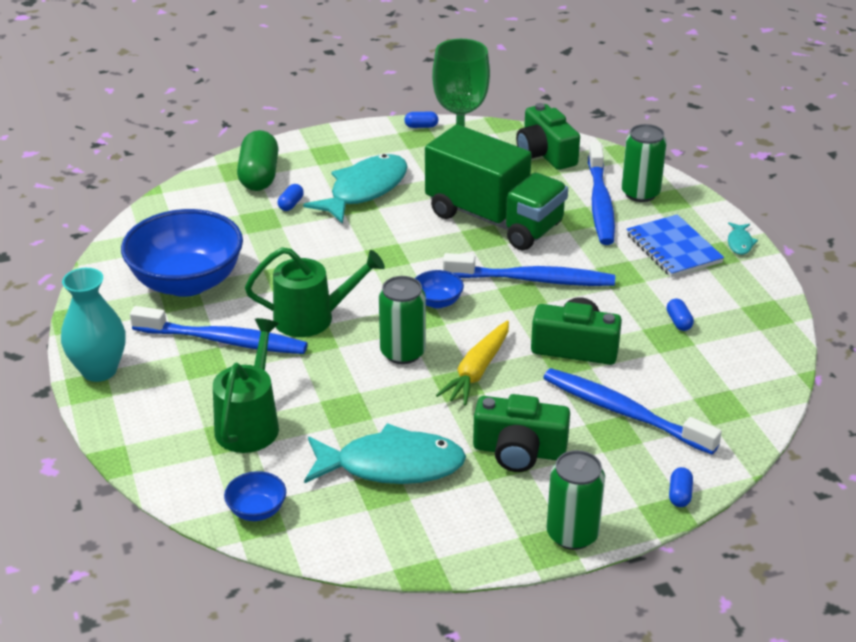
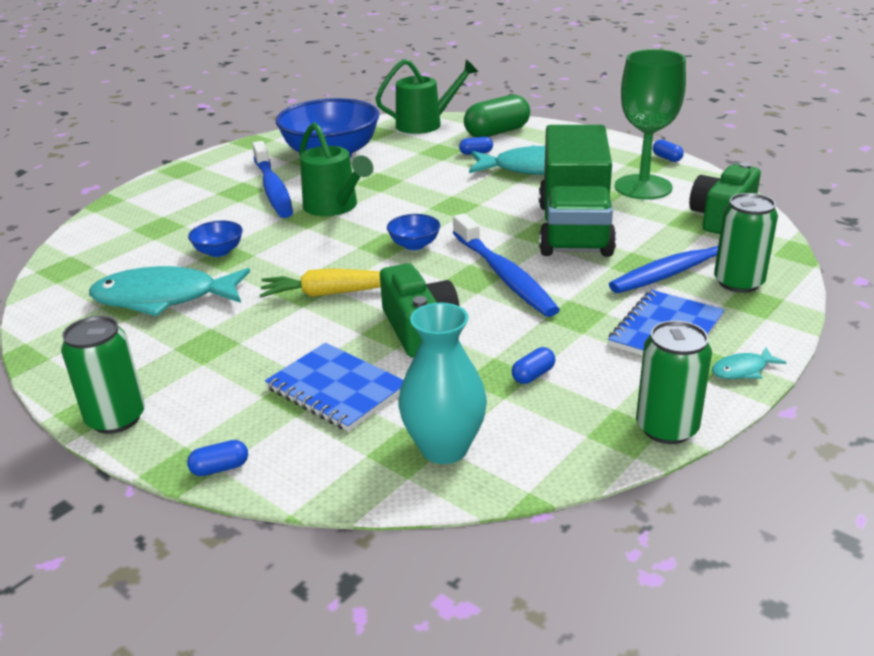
camera: 60 degrees right, 5 degrees down
(99, 370) = (201, 166): turquoise vase -> turquoise vase (444, 448)
(250, 423) = (179, 229): green watering can -> green watering can (425, 124)
(257, 510) = (73, 265): blue bowl -> blue bowl (219, 252)
(391, 465) = (164, 298): turquoise fish -> turquoise fish turned 120 degrees clockwise
(402, 352) = (325, 254): green can -> green can (666, 428)
(519, 451) = (227, 350): green camera -> none
(624, 412) = (336, 389): blue toothbrush -> blue notebook

